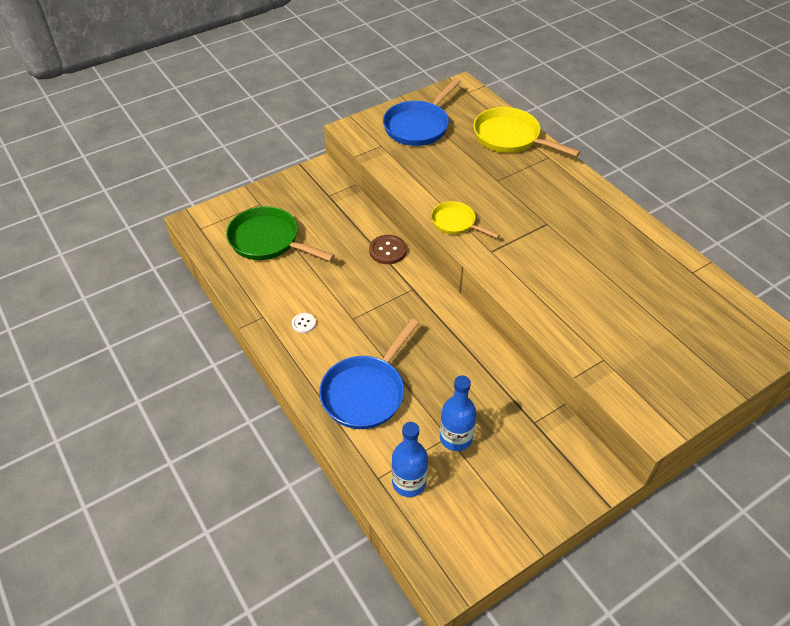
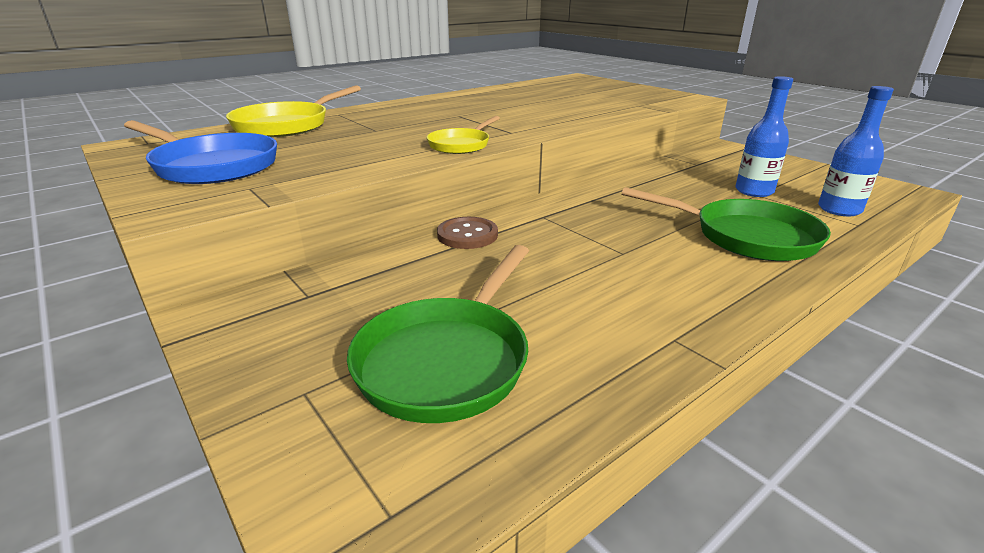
camera: 95 degrees left, 20 degrees down
(304, 323) = (661, 293): white button -> none
(366, 392) = (746, 237): blue pan -> green pan

